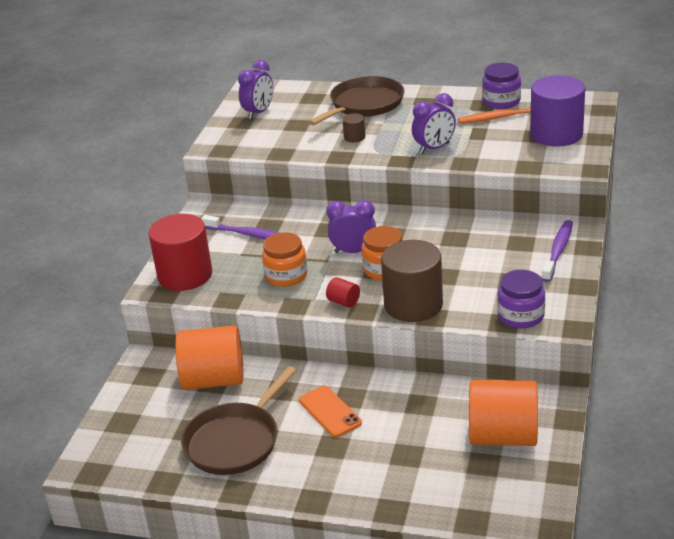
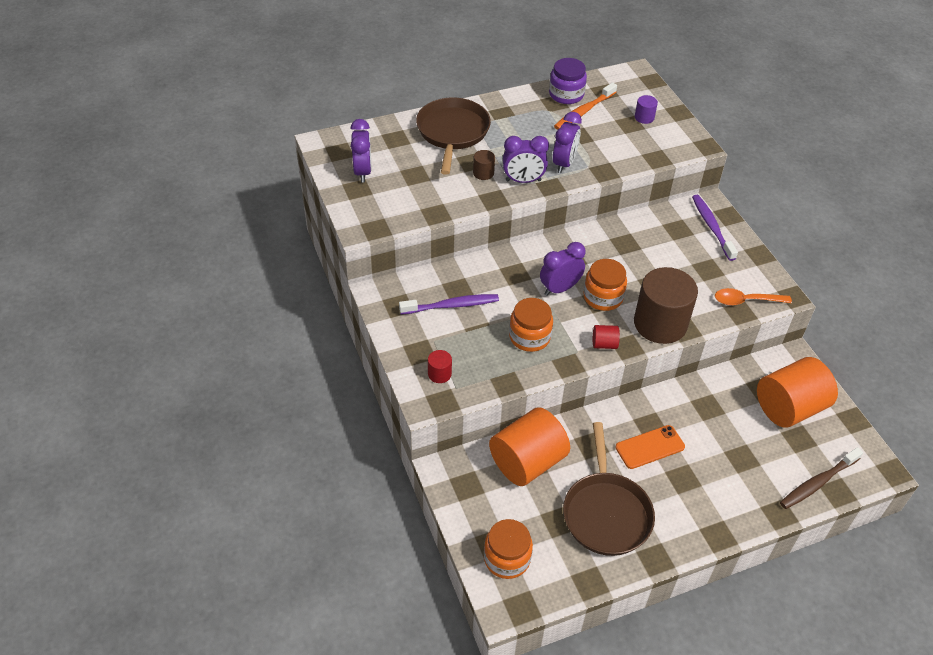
camera: 40 degrees left, 15 degrees up
(120, 436) = (507, 558): none -> orange jar
(185, 275) = (439, 374): red cylinder -> red cylinder, size x0.42
(329, 412) = (650, 447): orange phone -> orange phone turned 45 degrees counterclockwise
(382, 151) = (523, 180): none -> purple clock
(459, 504) = (817, 483): none -> brown toothbrush
(521, 316) = (746, 301): purple jar -> orange spoon
(556, 134) = (644, 117): purple cylinder -> purple cylinder, size x0.42

